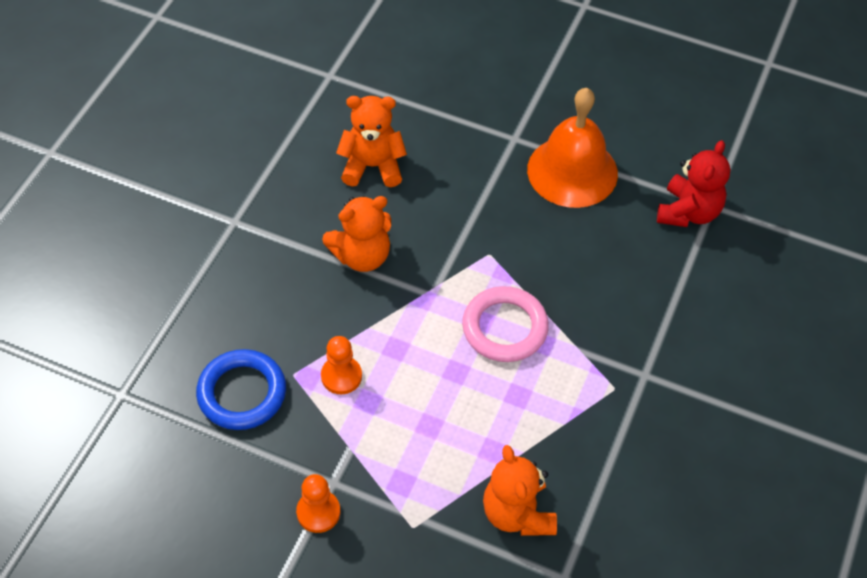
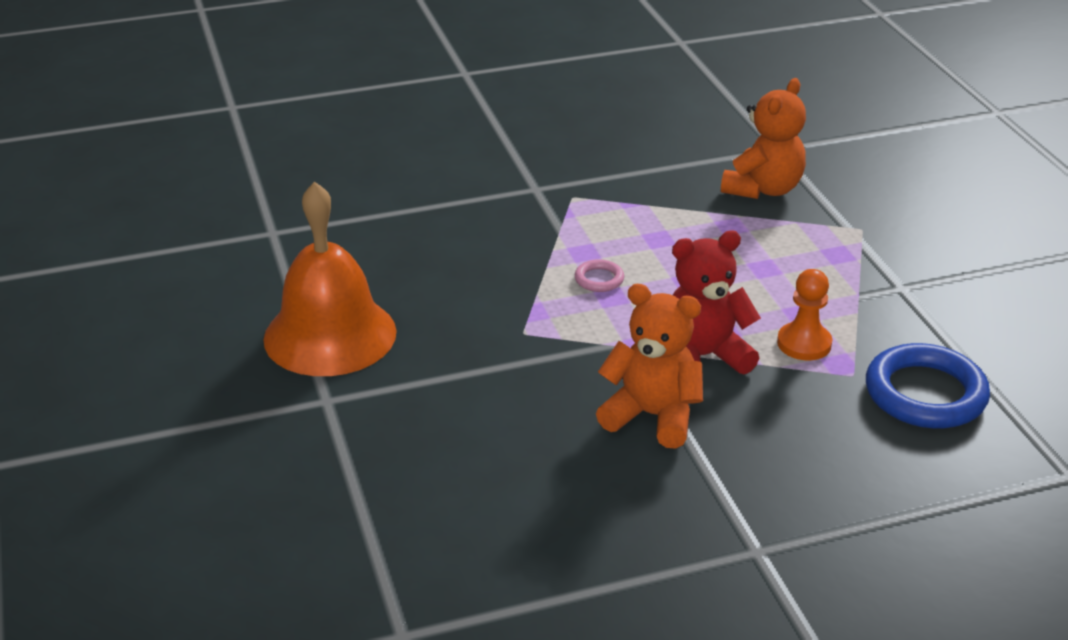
camera: 130 degrees left, 20 degrees down
(318, 512) = (937, 280): orange pawn -> none
(372, 166) = (515, 487): orange teddy bear -> none
(504, 328) = (599, 279): pink ring -> pink ring, size x0.46
(688, 212) = (300, 241): red teddy bear -> red teddy bear (702, 357)

